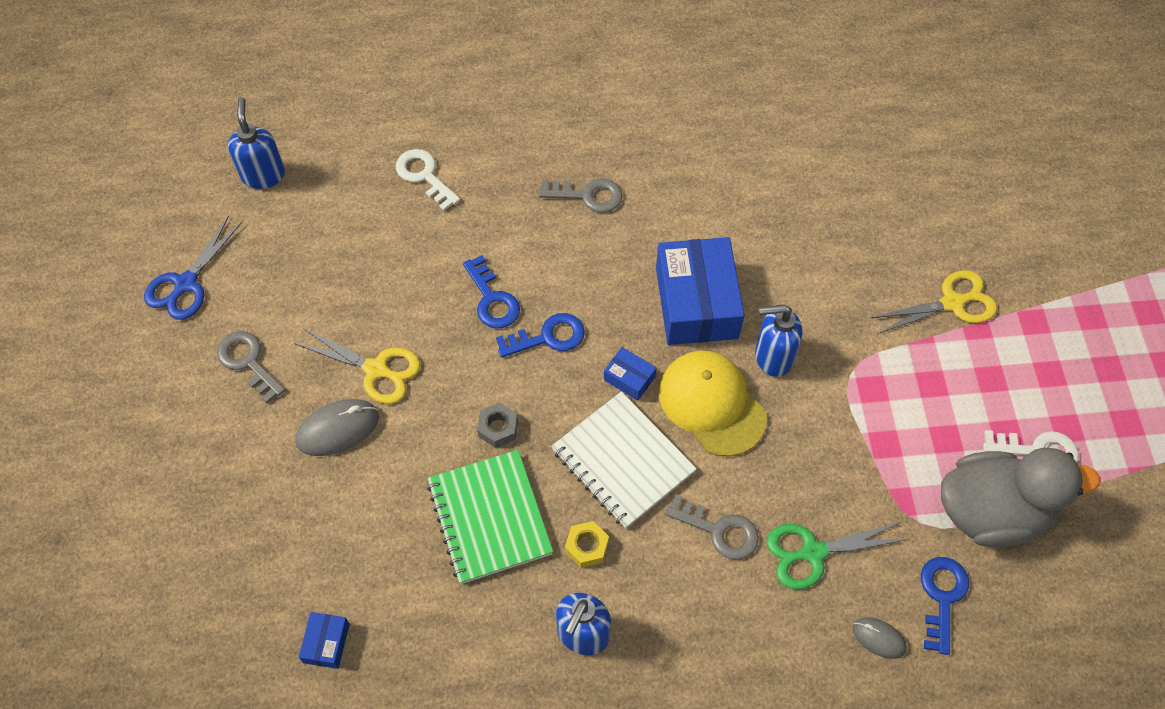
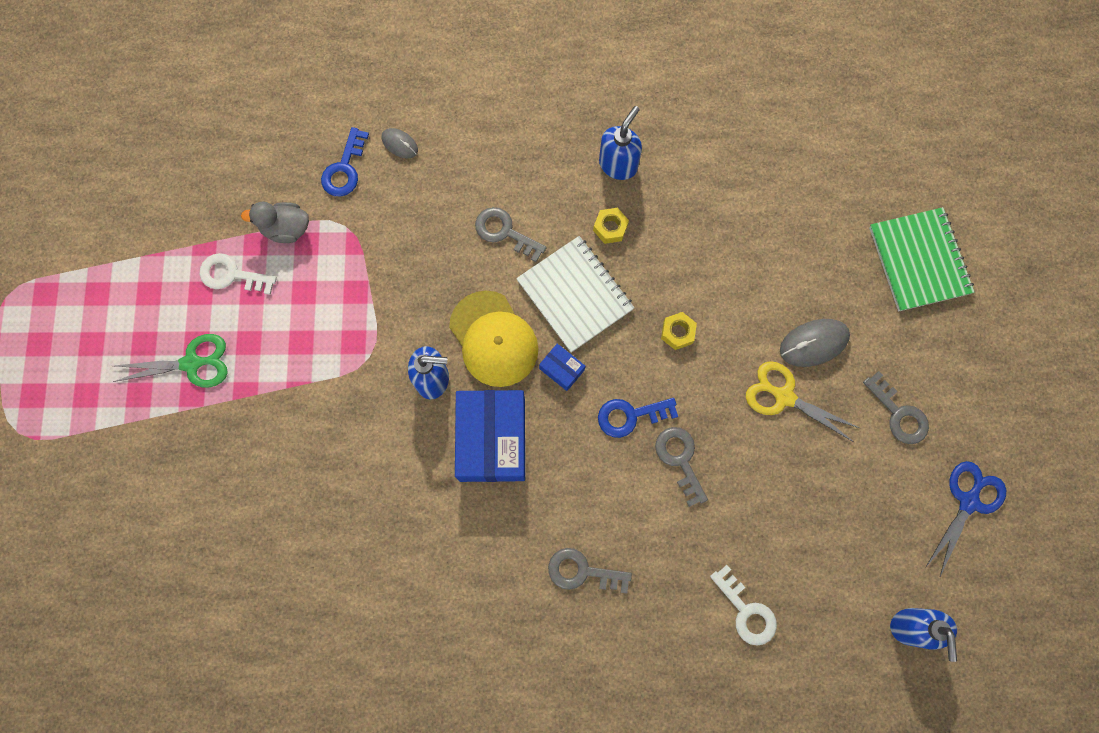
camera: 175 degrees left, 15 degrees up
(326, 643) = (809, 174): blue box -> none
(489, 518) = (686, 257): green notebook -> green notebook (919, 260)
(492, 299) = (680, 459): blue key -> grey key
(498, 428) = (677, 332): grey nut -> yellow nut
(813, 552) = (434, 209): green scissors -> green scissors (192, 363)
(952, 303) = (259, 419): yellow scissors -> none
(991, 512) = (286, 229): grey duck -> grey duck, size x0.54

